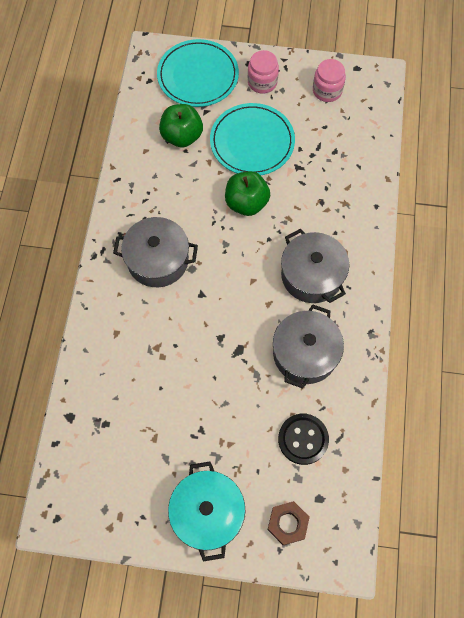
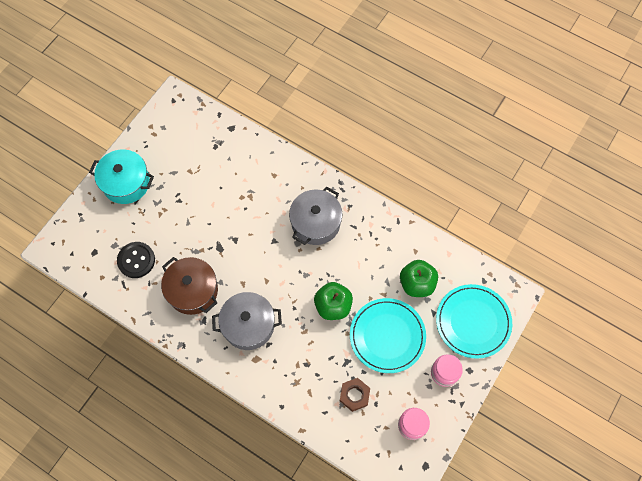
camera: 115 degrees right, 0 degrees up
(287, 523) = (91, 226): brown nut -> brown nut (354, 395)
(305, 353) = (193, 290): grey pot -> brown pot

